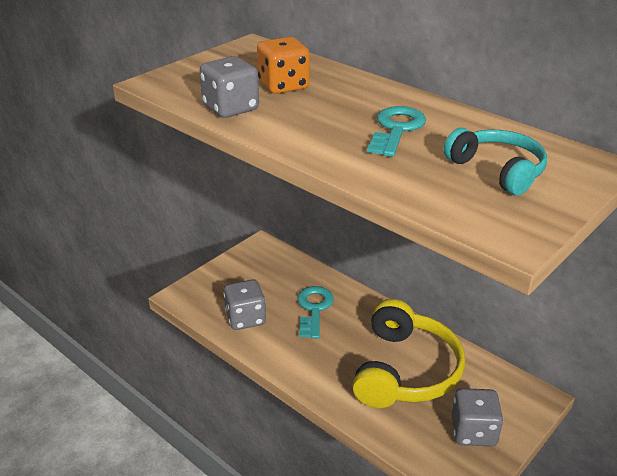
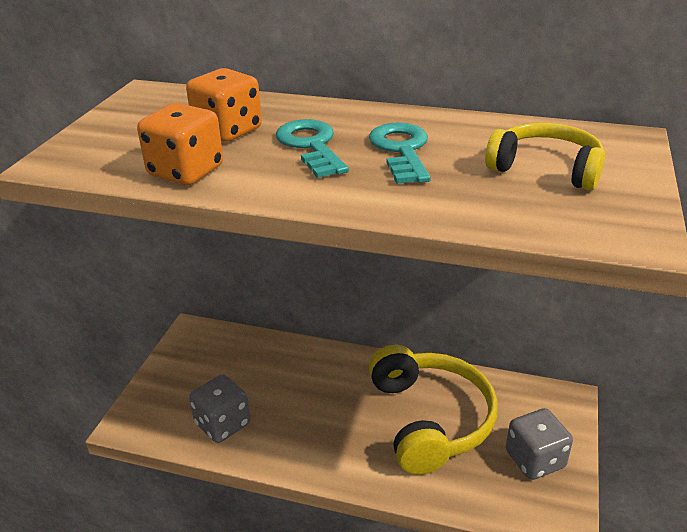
camera: 25 degrees left, 0 degrees up
(231, 108) = (186, 171): grey dice -> orange dice
(314, 309) = (294, 385): turquoise key -> turquoise key (311, 146)
(497, 170) = (546, 168): turquoise headphones -> yellow headphones

